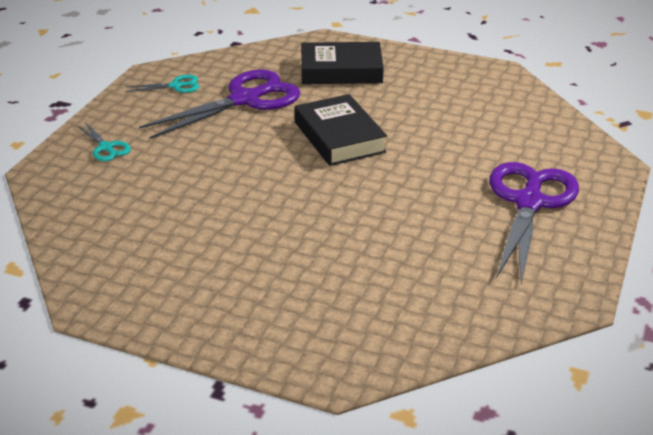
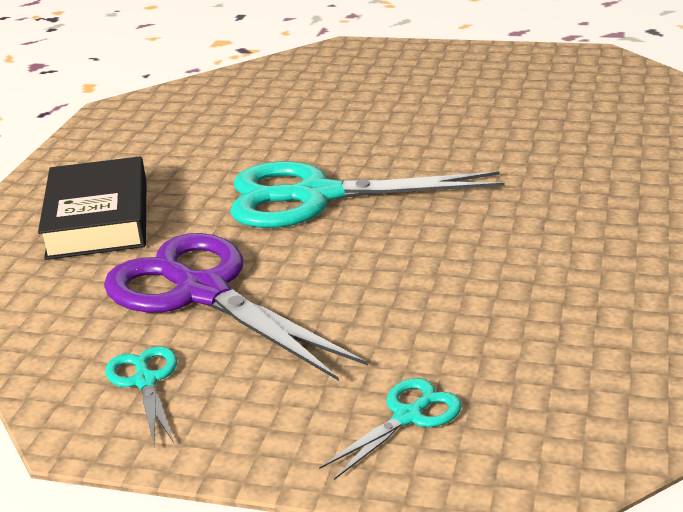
camera: 95 degrees left, 5 degrees down
(339, 137) = (316, 196): black book -> turquoise scissors
(529, 203) = (434, 80): purple scissors -> none

